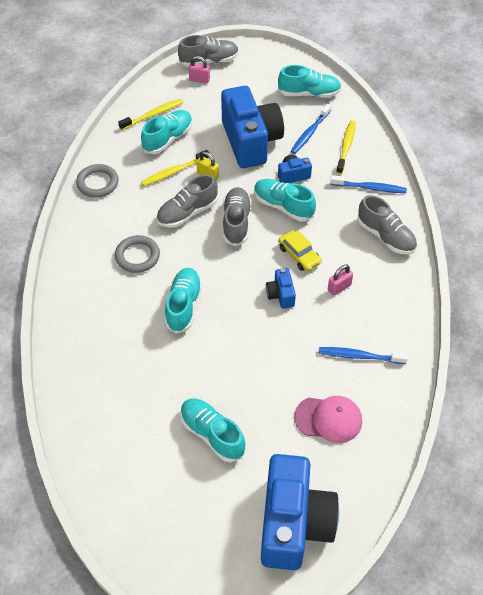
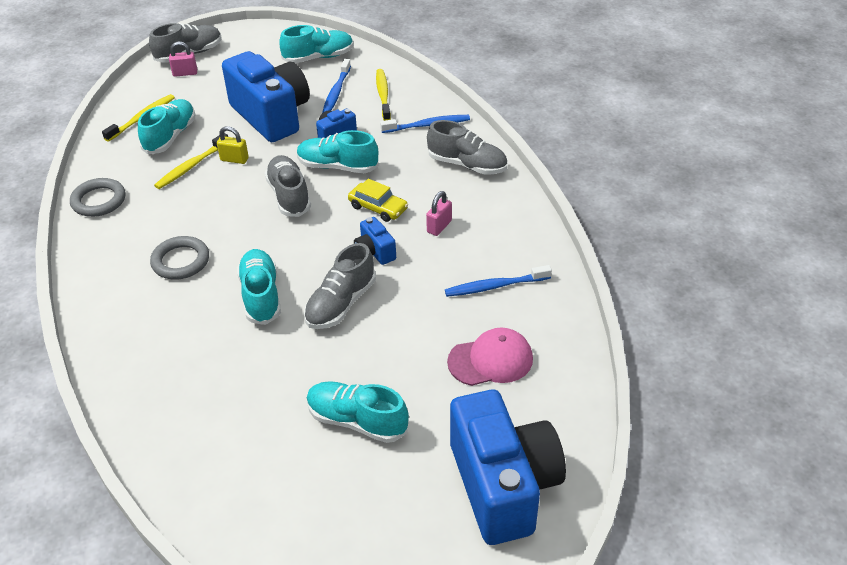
camera: 20 degrees left, 10 degrees down
(187, 212) = (225, 201): grey shoe -> grey shoe (341, 304)

